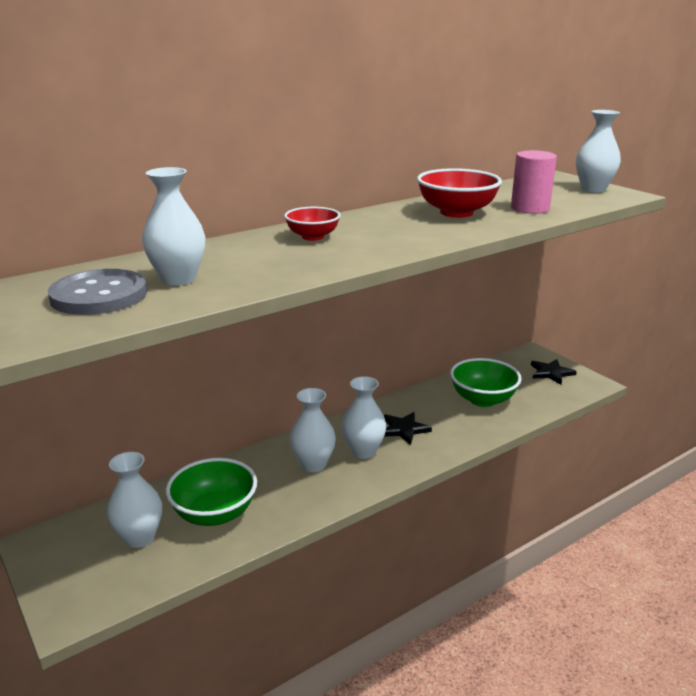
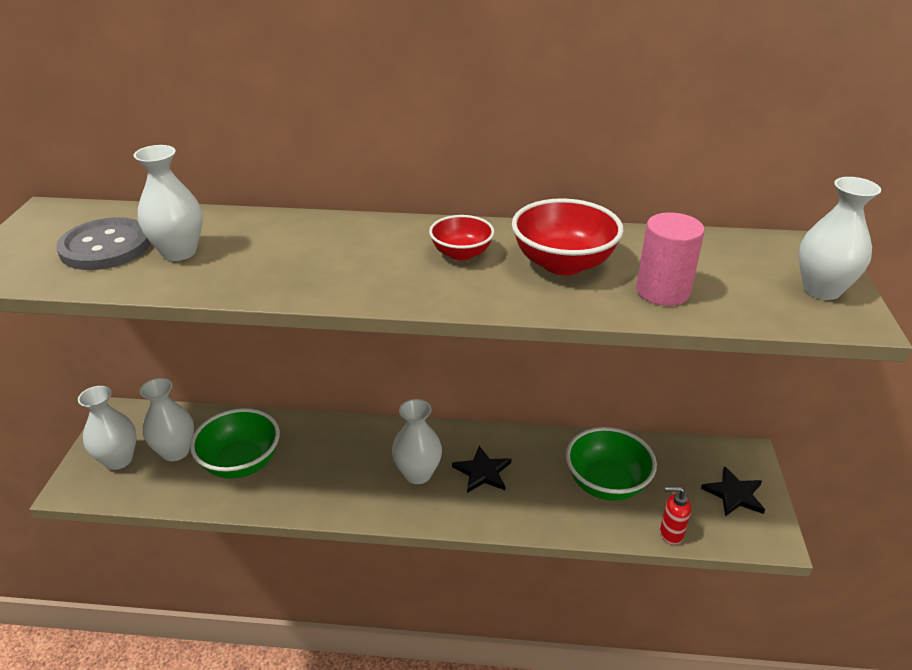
camera: 40 degrees right, 10 degrees up
(312, 237) = (362, 242): red bowl -> red bowl (461, 254)
(313, 464) = (362, 462): white vase -> white vase (118, 460)
(548, 406) = (670, 534): none -> red soap dispenser

